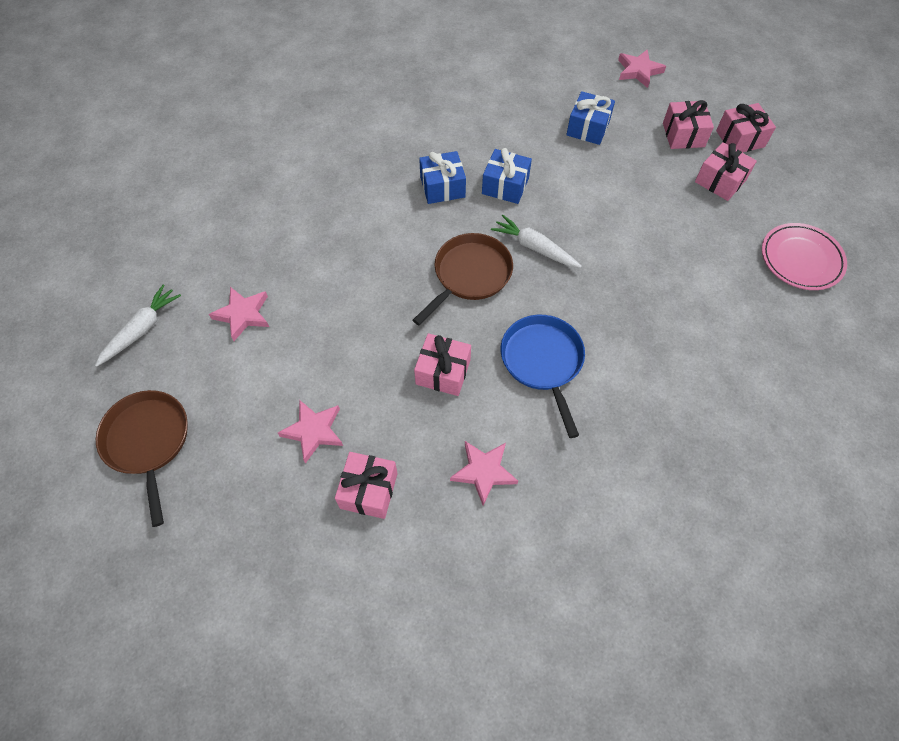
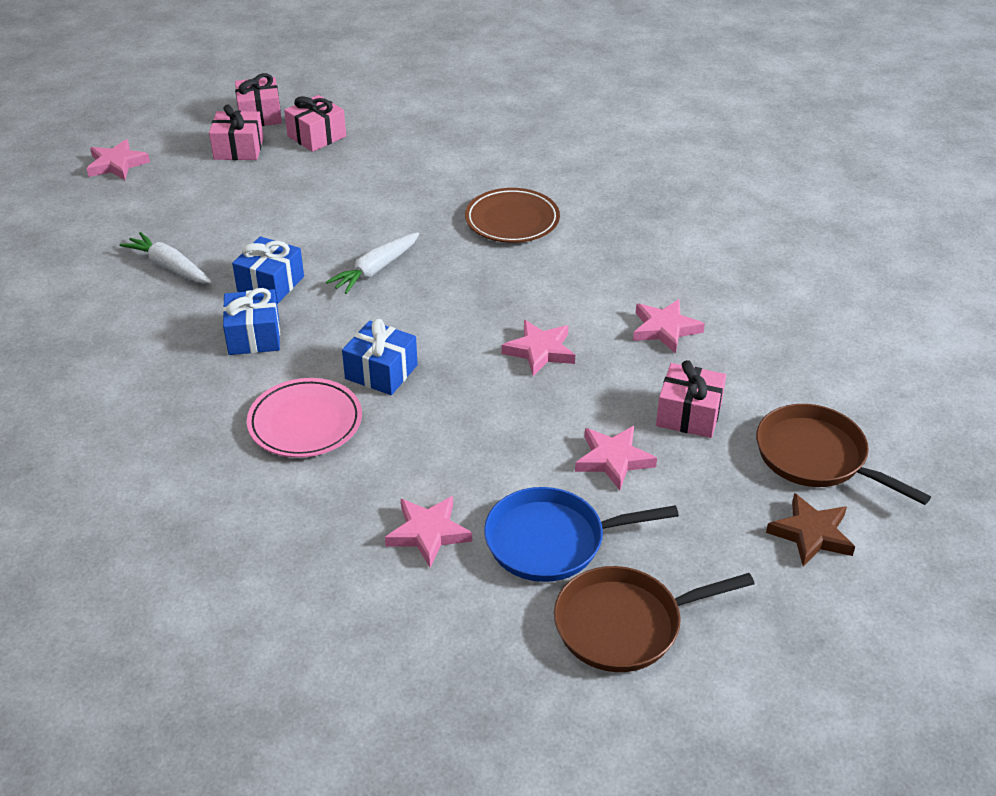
camera: 85 degrees left, 20 degrees down
(141, 329) = (435, 651): white carrot -> white carrot (169, 267)
(224, 586) = (811, 534): none -> brown star
(443, 372) = (540, 351): pink gift -> pink star
(469, 275) = (405, 322): brown pan -> brown pan (816, 457)
(543, 362) = (534, 278): blue pan -> blue pan (552, 541)
(588, 128) = (198, 212): blue gift -> blue gift (381, 372)
(628, 339) = (512, 220): none -> brown plate
(801, 259) = (433, 108): pink plate -> pink plate (305, 422)

